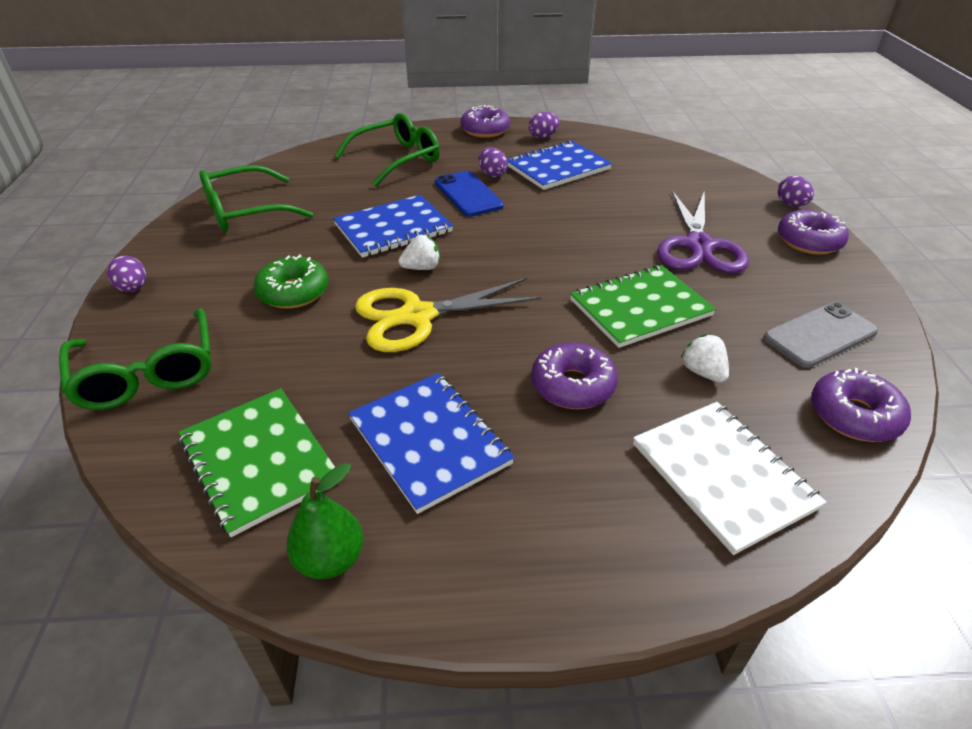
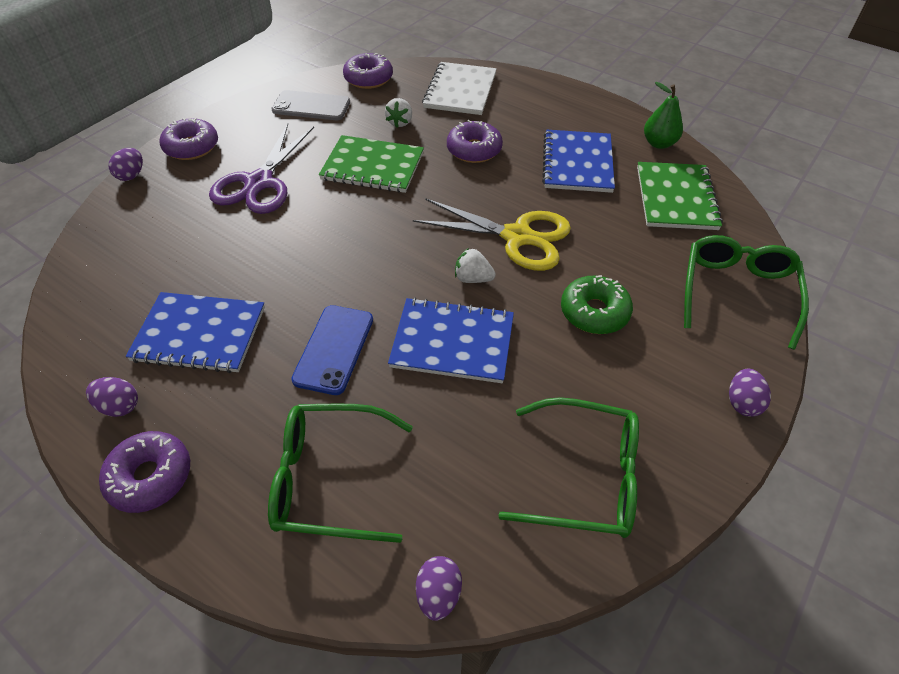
camera: 140 degrees left, 10 degrees up
(492, 174) = (271, 367): purple egg -> purple egg (438, 594)
(698, 246) = (259, 183): purple scissors -> purple scissors turned 150 degrees clockwise

